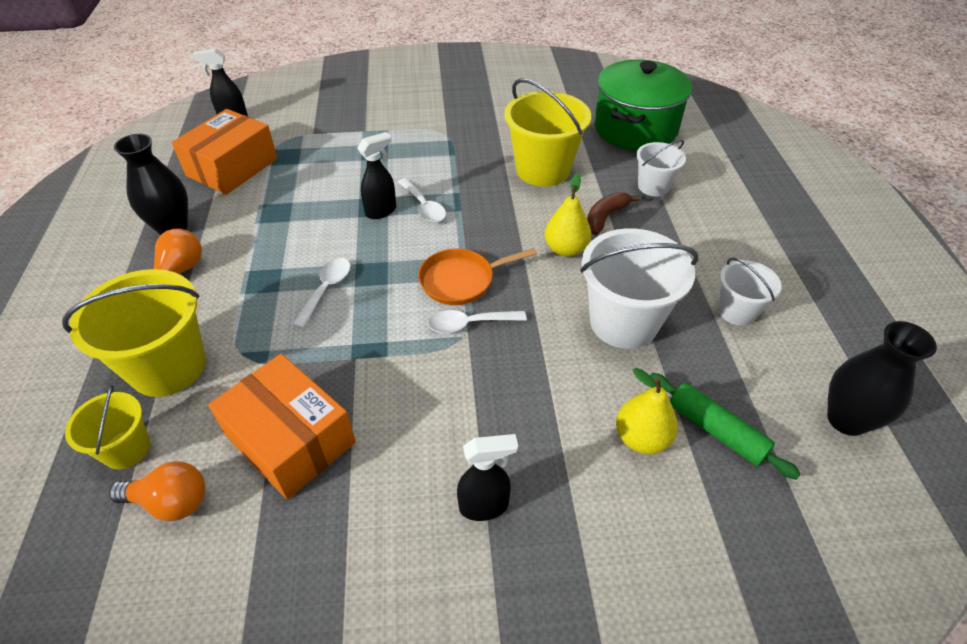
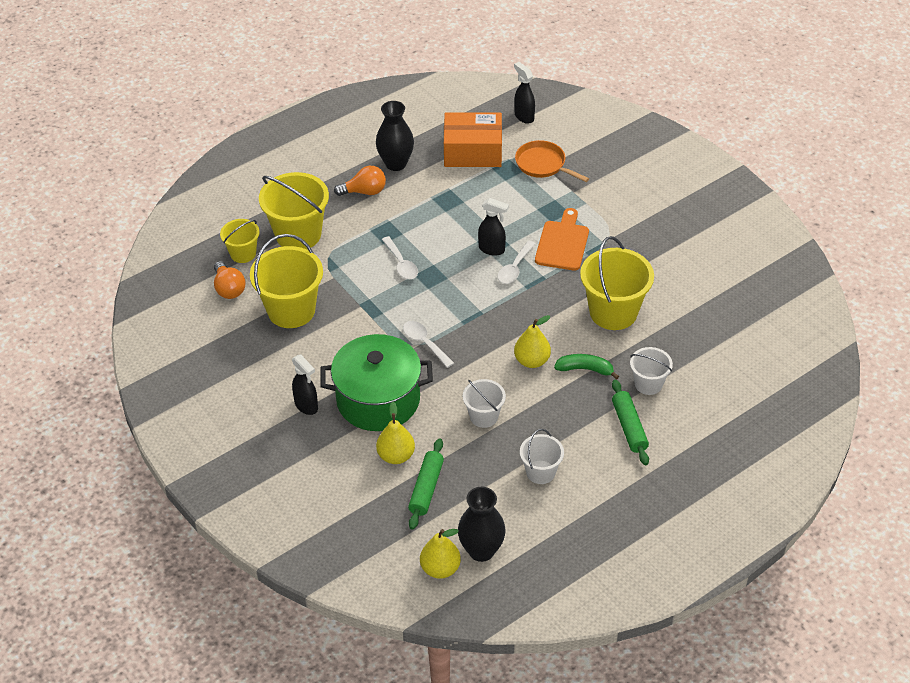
camera: 60 degrees right, 0 degrees up
(291, 439) = (291, 310): orange box -> yellow bucket
(326, 289) = (401, 264): white spoon -> white spoon turned 75 degrees clockwise
(423, 163) = (562, 243): none -> orange cutting board
(461, 280) = (458, 321): orange pan -> orange pan (543, 164)
(605, 218) = (585, 369): brown banana -> green banana
(623, 322) = (484, 416): white bucket -> white bucket, size x0.56
(635, 128) = (723, 346): green pot -> green pot (378, 400)
(704, 221) = (629, 427): none -> green rolling pin
(868, 479) = (440, 568): none -> yellow pear

